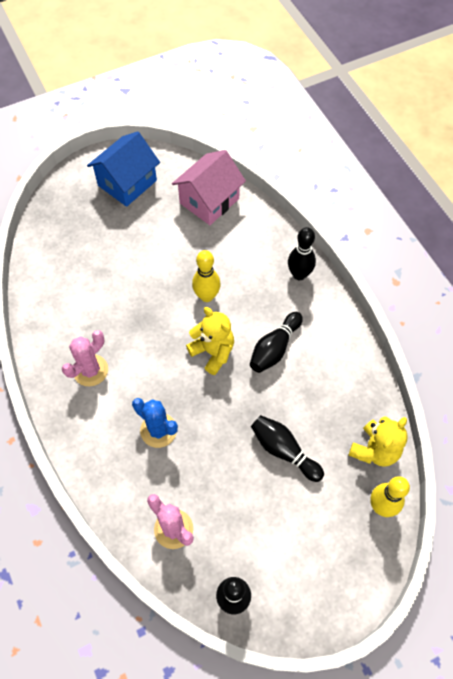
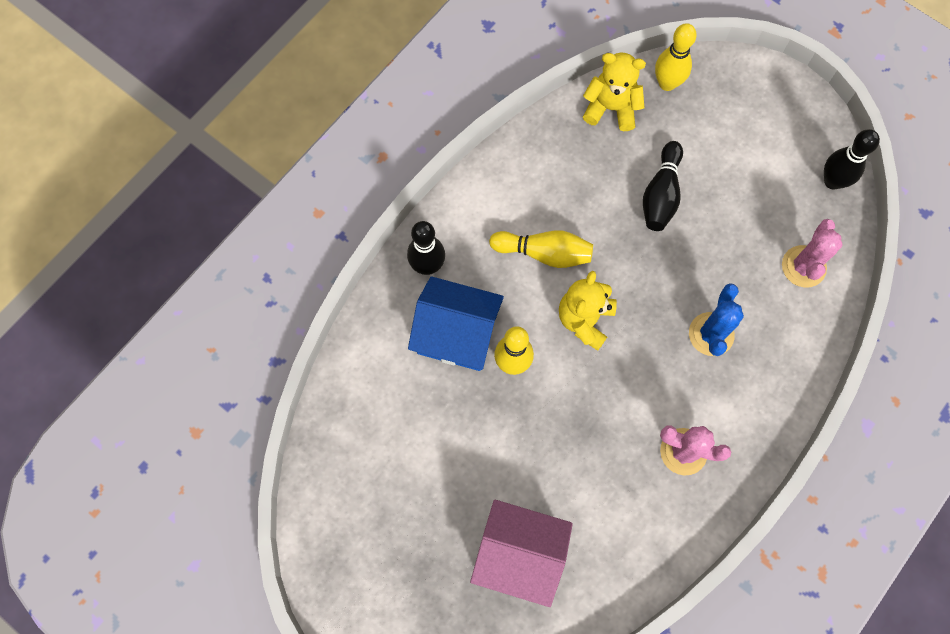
camera: 115 degrees left, 10 degrees up
(127, 183) = (379, 563): blue house -> blue house (456, 334)
(209, 201) = (361, 430): pink house -> pink house (519, 554)
(274, 348) = (544, 253): black bowling pin -> yellow bowling pin

